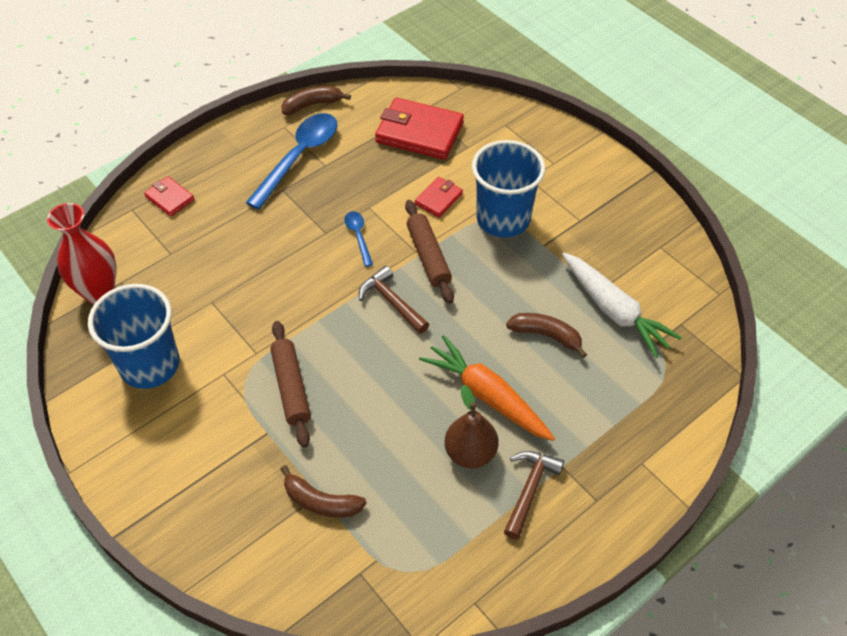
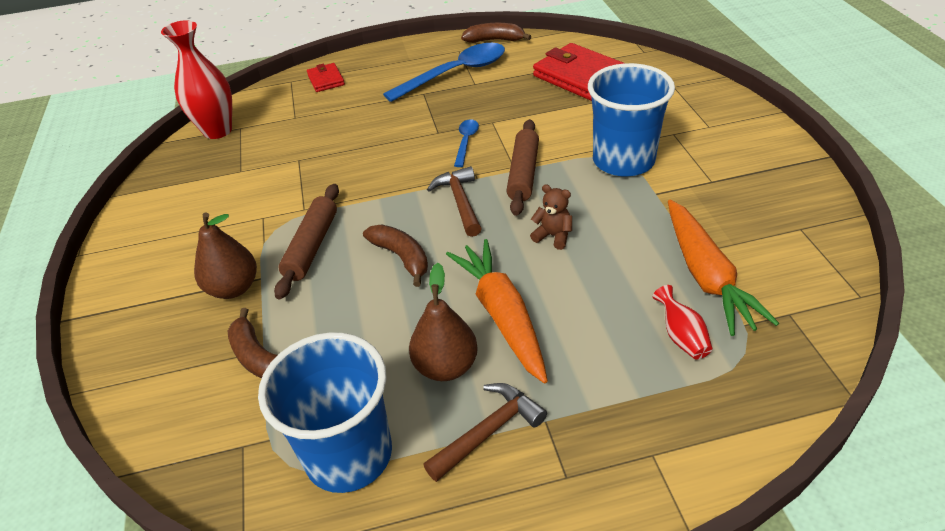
camera: 30 degrees right, 10 degrees down
(150, 365) = (210, 193): blue cup -> blue cup (349, 454)
(250, 450) = (233, 288): none -> brown pear
(438, 199) = (565, 130): red wallet -> none
(486, 311) = (553, 236): none -> brown teddy bear
(546, 335) = (608, 277): brown banana -> brown banana (401, 257)
(614, 311) = (706, 276): white carrot -> orange carrot
(620, 367) = (681, 336): none -> red vase

